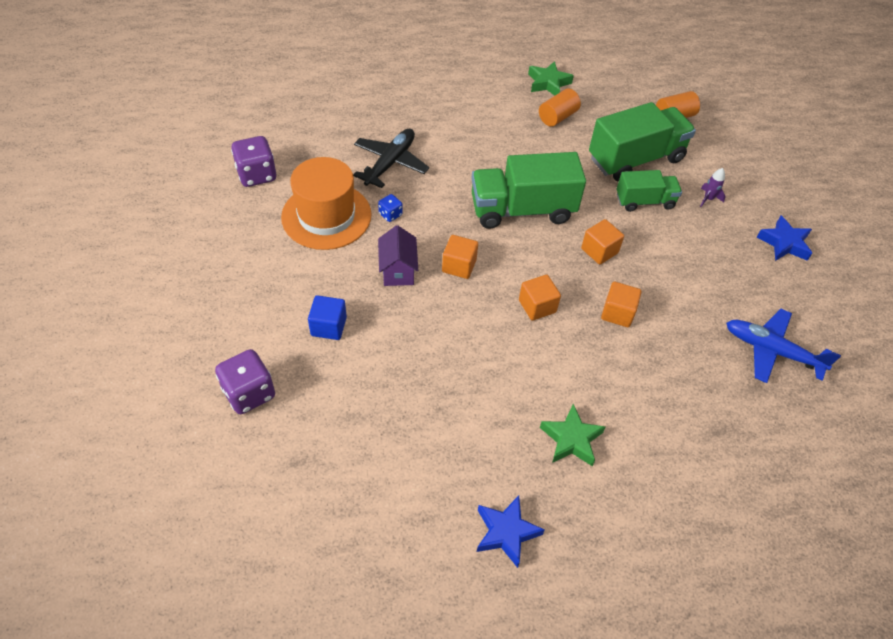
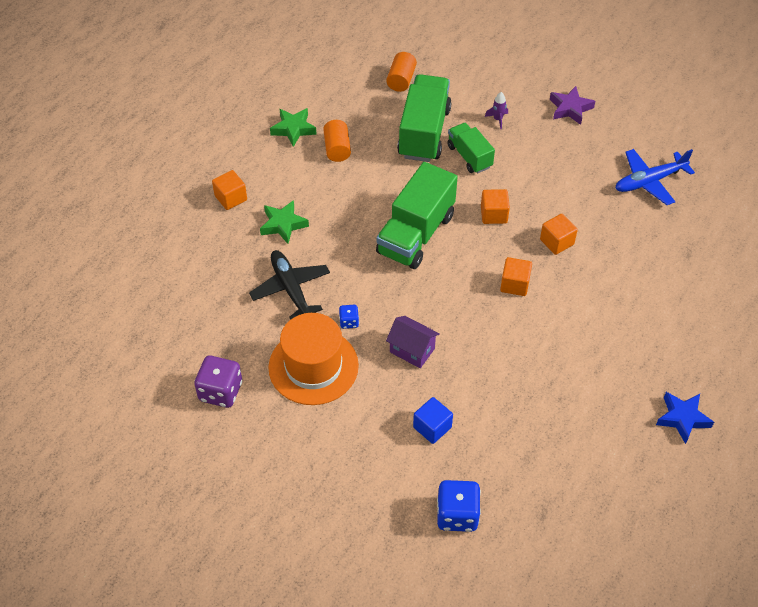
camera: 50 degrees left, 0 degrees up
(249, 393) = (457, 515): purple dice -> blue dice
(459, 266) = (439, 308): orange cube -> orange cube (231, 198)
(571, 439) = (638, 337): green star -> green star (283, 224)
(644, 201) = (469, 156): green truck -> green truck turned 60 degrees counterclockwise
(784, 243) = (570, 109): blue star -> purple star

